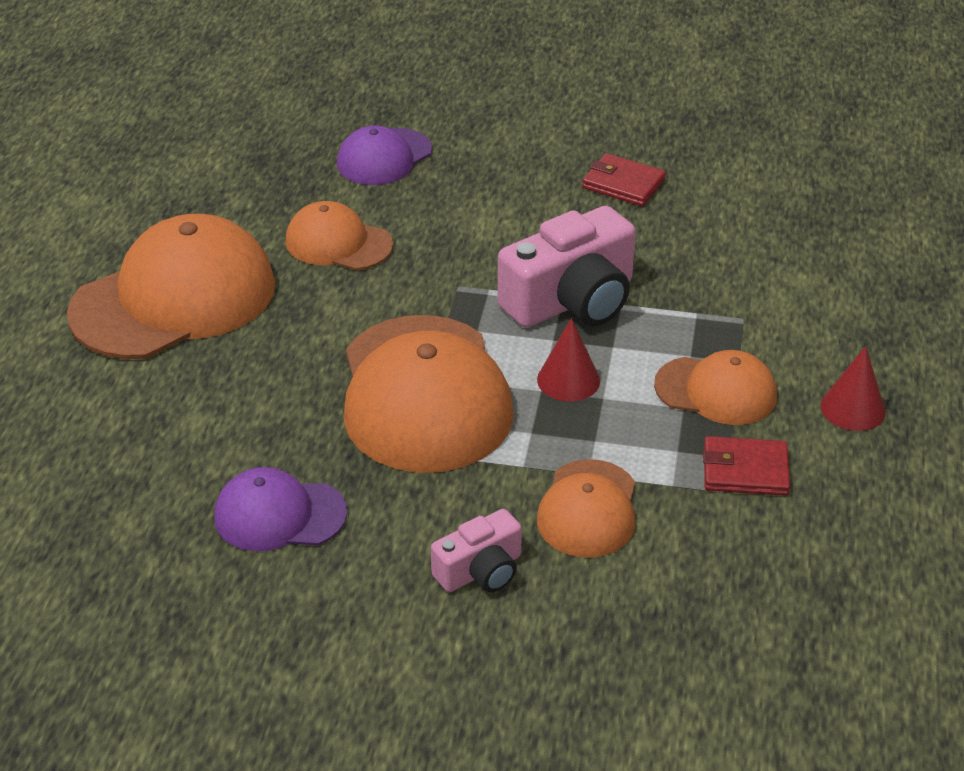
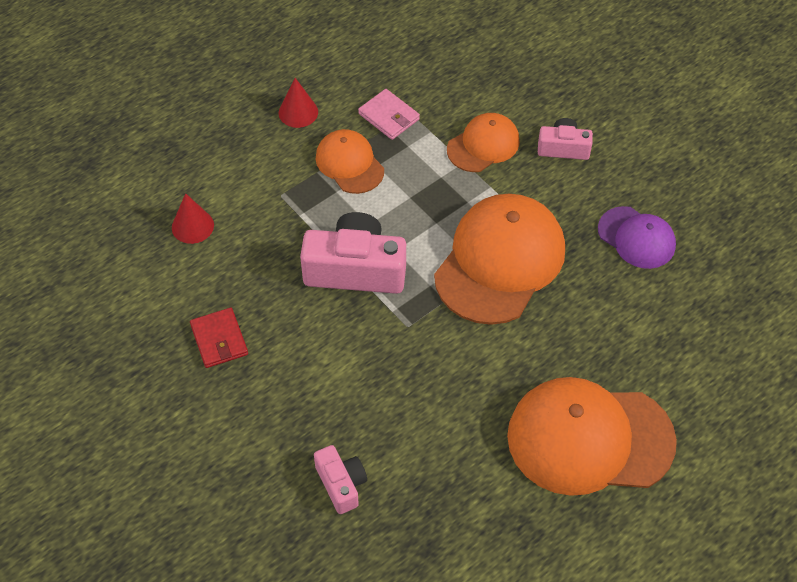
camera: 140 degrees left, 15 degrees up
(338, 243) = (447, 416): orange cap -> none
(384, 157) = (341, 484): purple cap -> pink camera
(568, 380) = (415, 219): red cone -> red cone (192, 226)
(745, 470) = (389, 116): red wallet -> pink wallet

